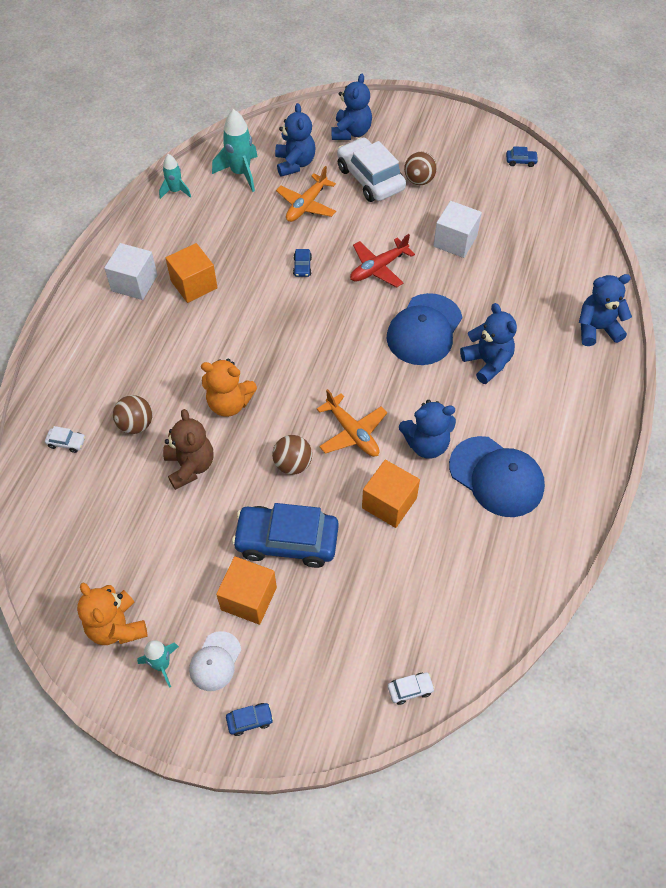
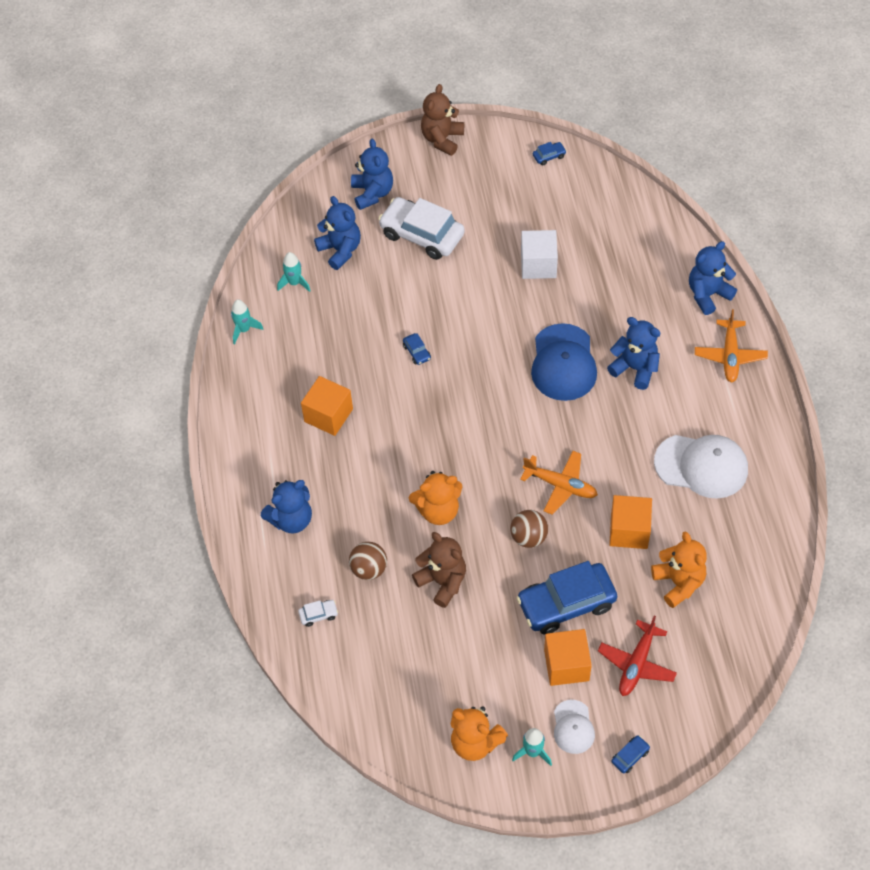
camera: 25 degrees left, 0 degrees up
(134, 283) = (271, 439): white cube -> none
(240, 173) = (294, 283): turquoise rocket -> turquoise rocket, size x0.61
(306, 205) = (380, 289): orange plane -> orange plane (730, 356)
(378, 268) = (486, 322): red plane -> red plane (636, 664)
(406, 575) = (678, 583): none -> orange teddy bear
(410, 689) = (736, 669): white car -> none
(419, 180) = (468, 217): brown ball -> none
(426, 444) = (628, 465): blue teddy bear -> blue teddy bear (291, 519)
(437, 115) = (442, 139): none -> brown teddy bear
(496, 477) = (701, 466): blue cap -> white cap

